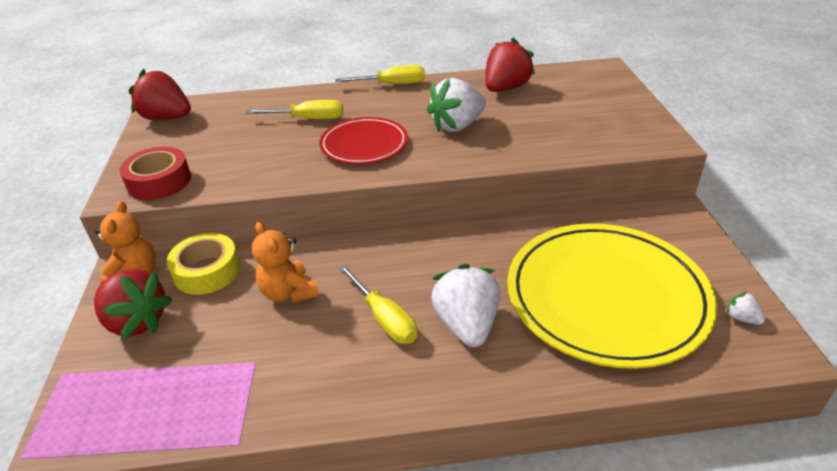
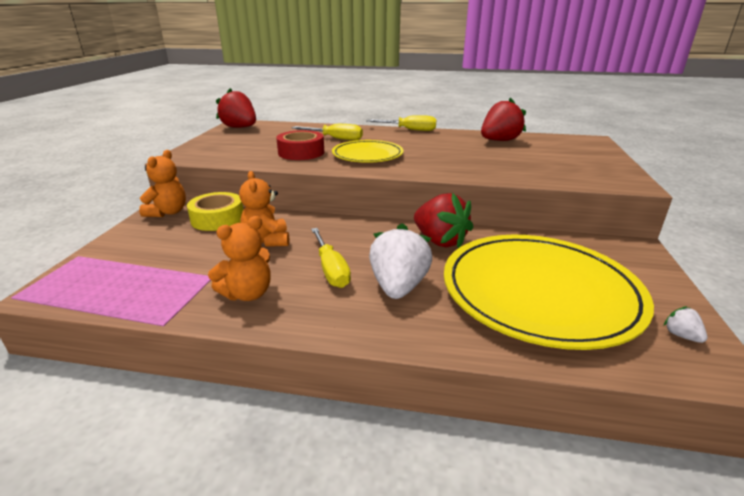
camera: 15 degrees right, 10 degrees down
(137, 321) = (149, 237): red strawberry -> red strawberry (440, 241)
(159, 181) = (209, 154): red tape -> red tape (301, 152)
(309, 376) = (247, 294): none -> orange teddy bear
(364, 144) = (367, 155): red plate -> yellow plate
(457, 126) = (447, 154): white strawberry -> none

